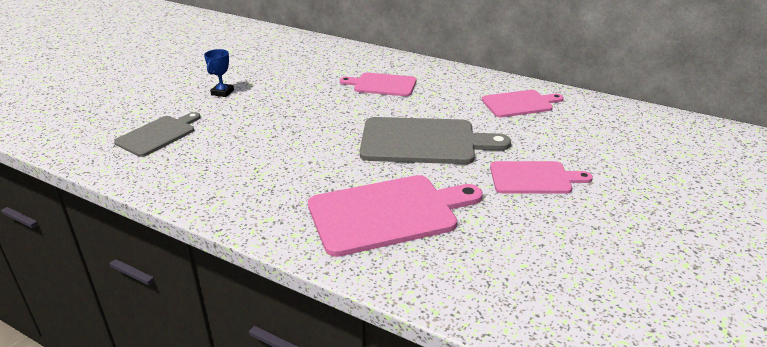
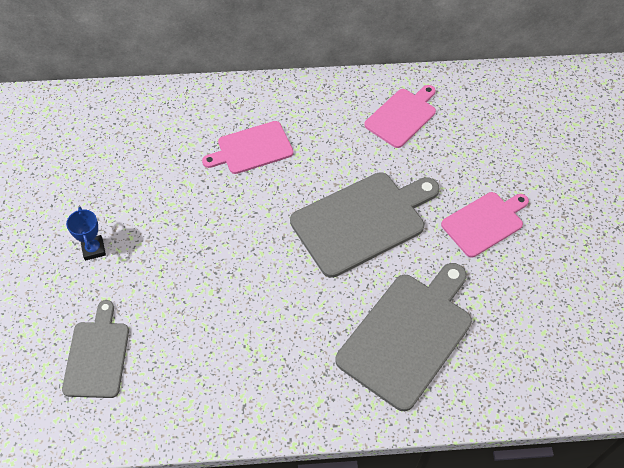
camera: 35 degrees left, 25 degrees up
(388, 213) = (408, 335): pink cutting board -> grey cutting board

